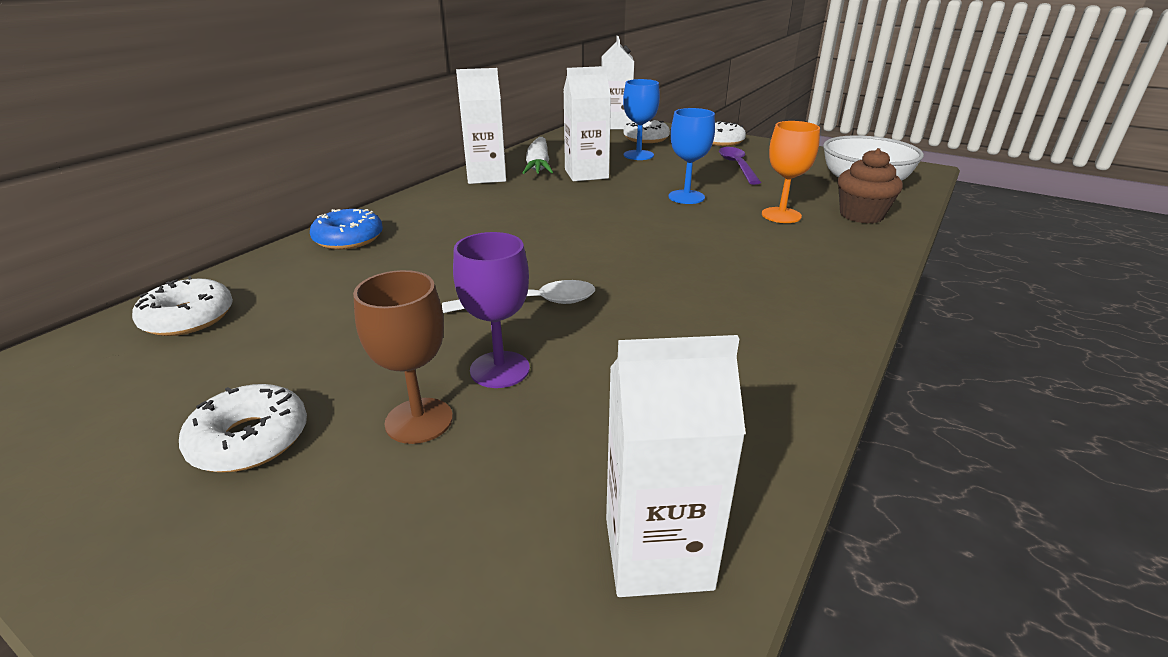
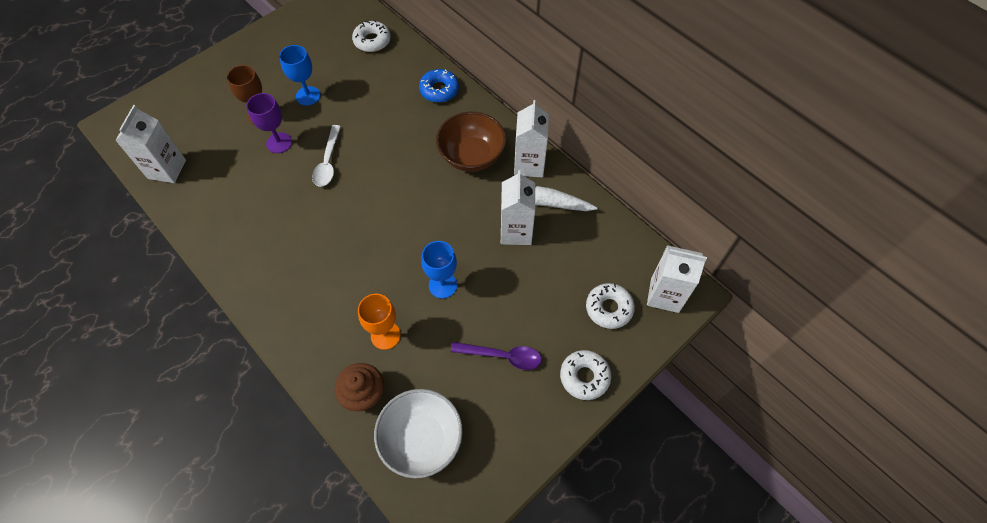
camera: 105 degrees right, 30 degrees up
(250, 439) = (274, 71): white donut -> none
(481, 204) = (471, 156): none -> brown bowl
(638, 155) = (556, 285): blue goblet -> blue goblet (308, 96)

